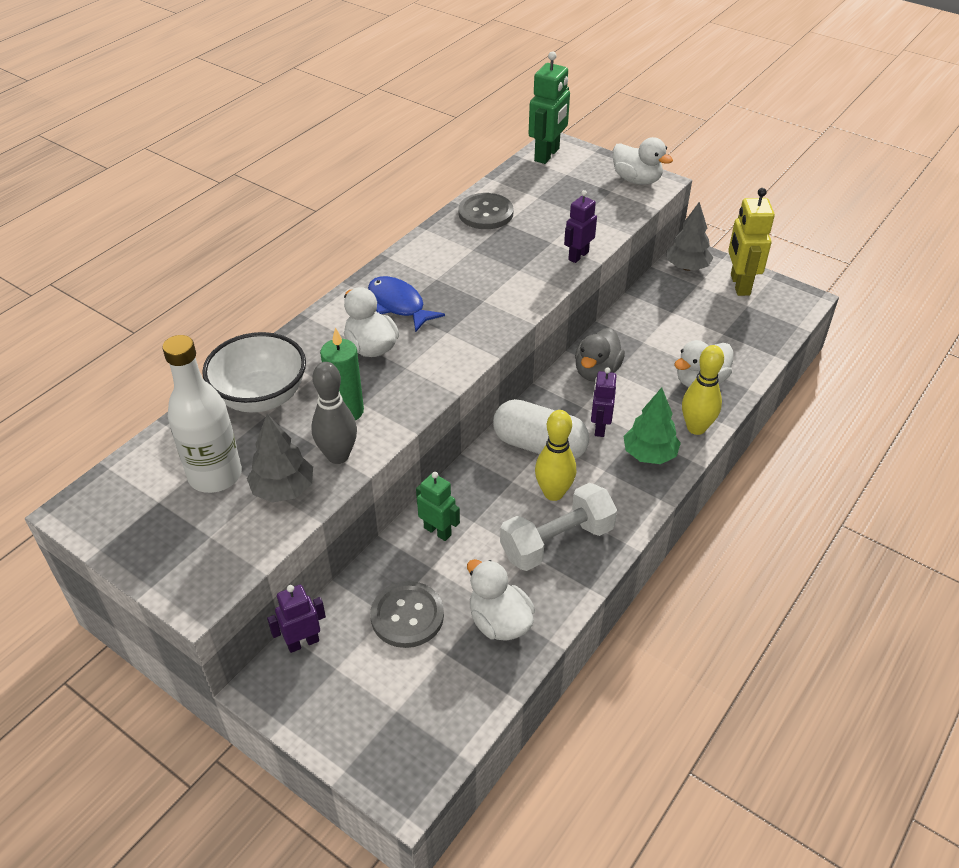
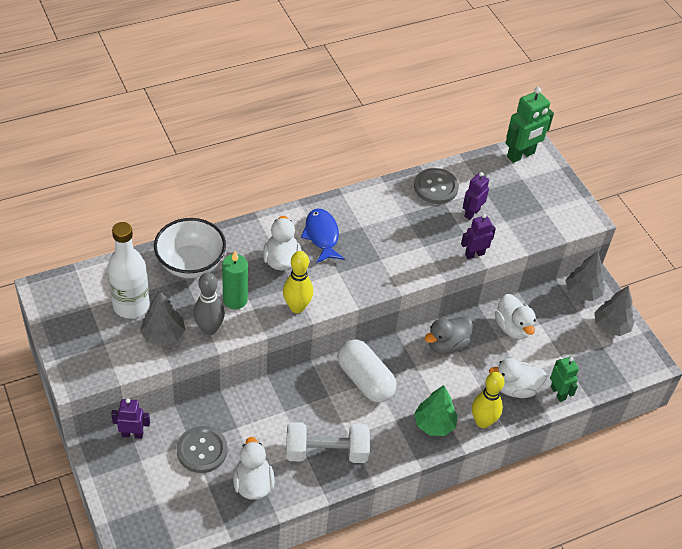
camera: 25 degrees right, 5 degrees up
(438, 531) = (257, 405): green robot -> green robot (558, 393)
(553, 493) = (349, 418): yellow bowling pin -> yellow bowling pin (297, 307)
(599, 427) = (416, 387): purple robot -> purple robot (471, 213)
(637, 180) = (571, 208): white duck -> white duck (513, 328)
(739, 285) = (611, 326): yellow robot -> grey tree

